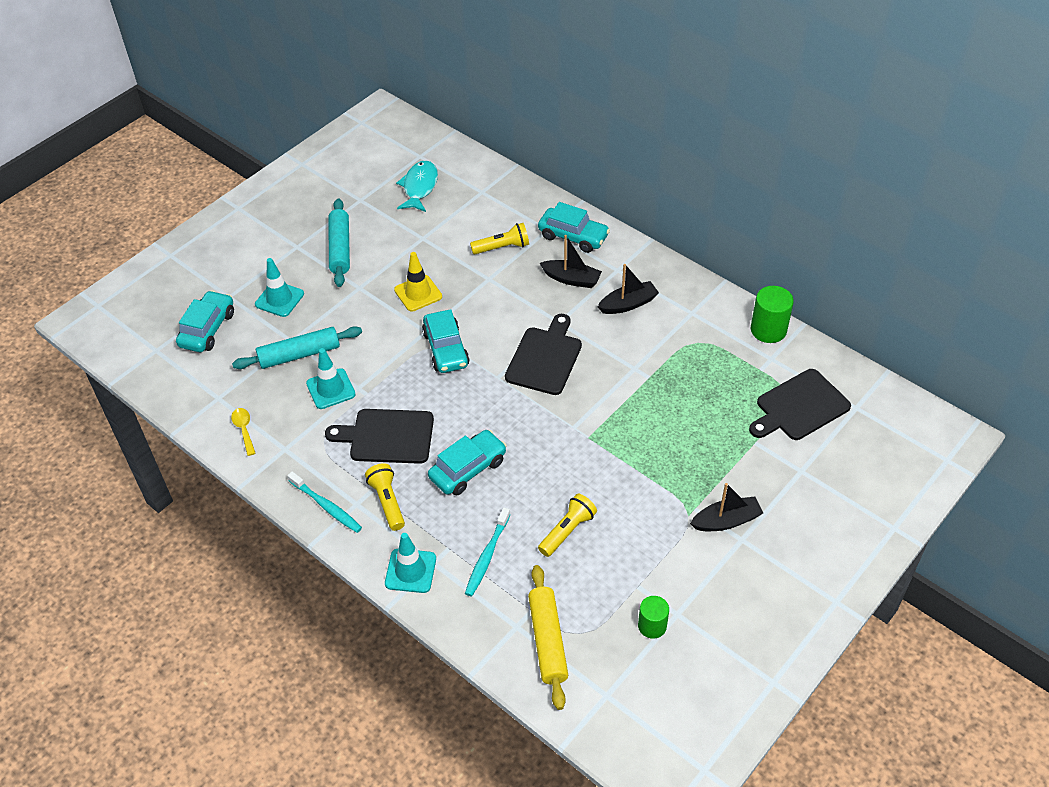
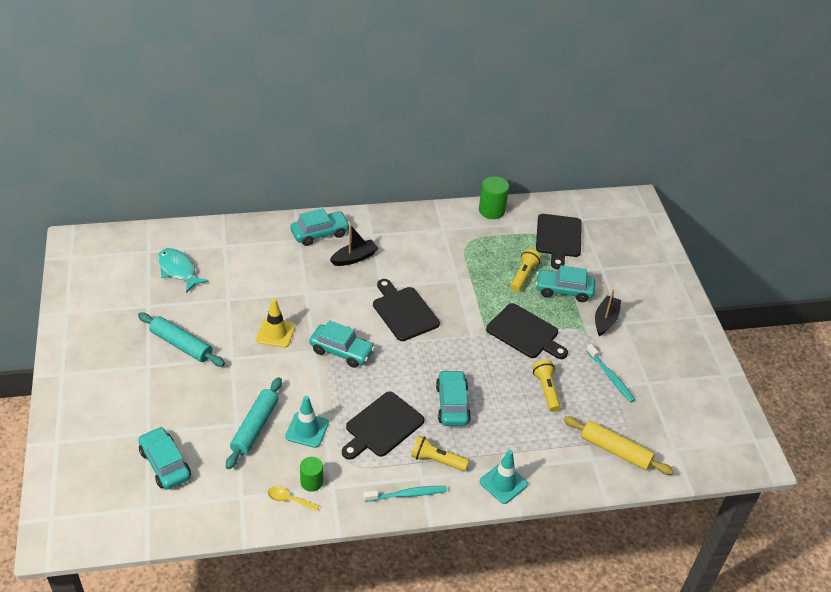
camera: 55 degrees left, 5 degrees down
(279, 299) = (188, 406): turquoise traffic cone -> none
(487, 556) = (528, 438): turquoise toothbrush -> turquoise toothbrush (610, 377)
(502, 247) = (287, 269): yellow flashlight -> yellow flashlight (523, 275)
(626, 465) = (525, 333): none -> black cutting board
(628, 304) = (404, 249): black boat -> none
(652, 626) = (646, 398): green cylinder -> green cylinder (311, 482)
(726, 459) = (564, 290): none -> turquoise car

